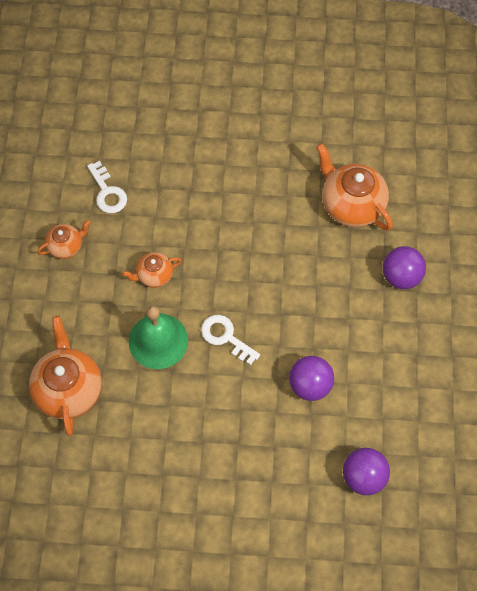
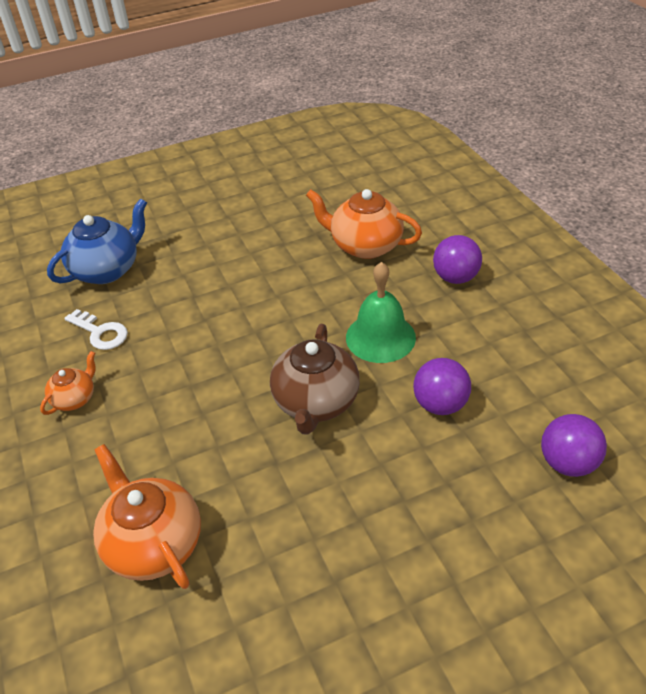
camera: 25 degrees left, 20 degrees down
(139, 128) = (107, 270): none -> blue teapot
(154, 275) = (197, 382): orange teapot -> none
(158, 341) = (239, 440): green bell -> green bell (380, 337)
(226, 337) = (316, 402): white key -> brown teapot

